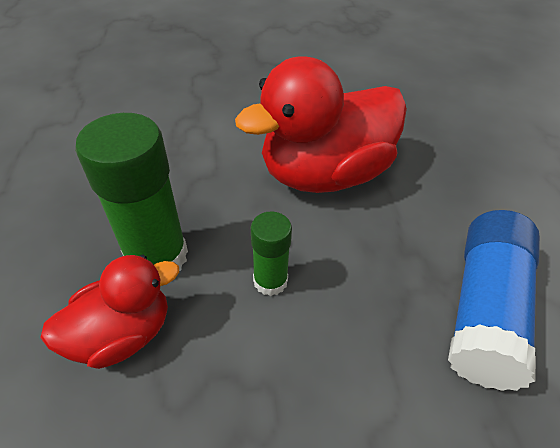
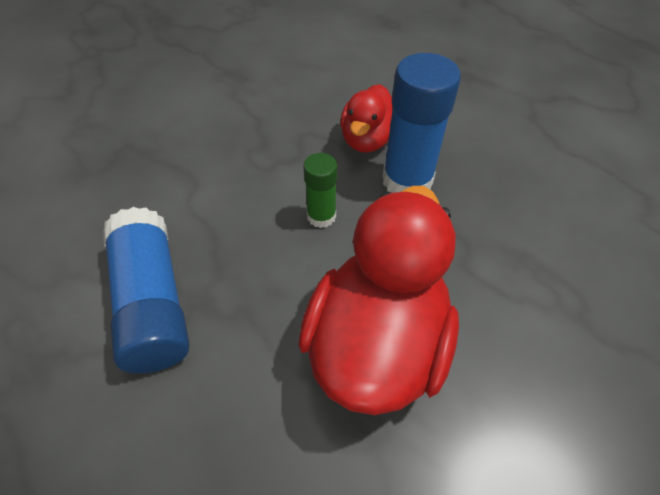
camera: 140 degrees right, 5 degrees up
(157, 256) = (407, 180): green glue stick -> blue glue stick

